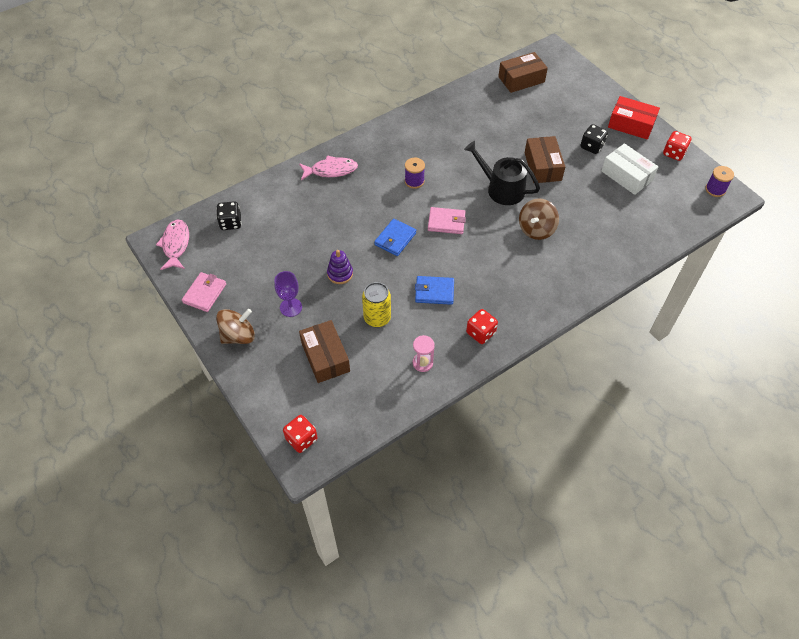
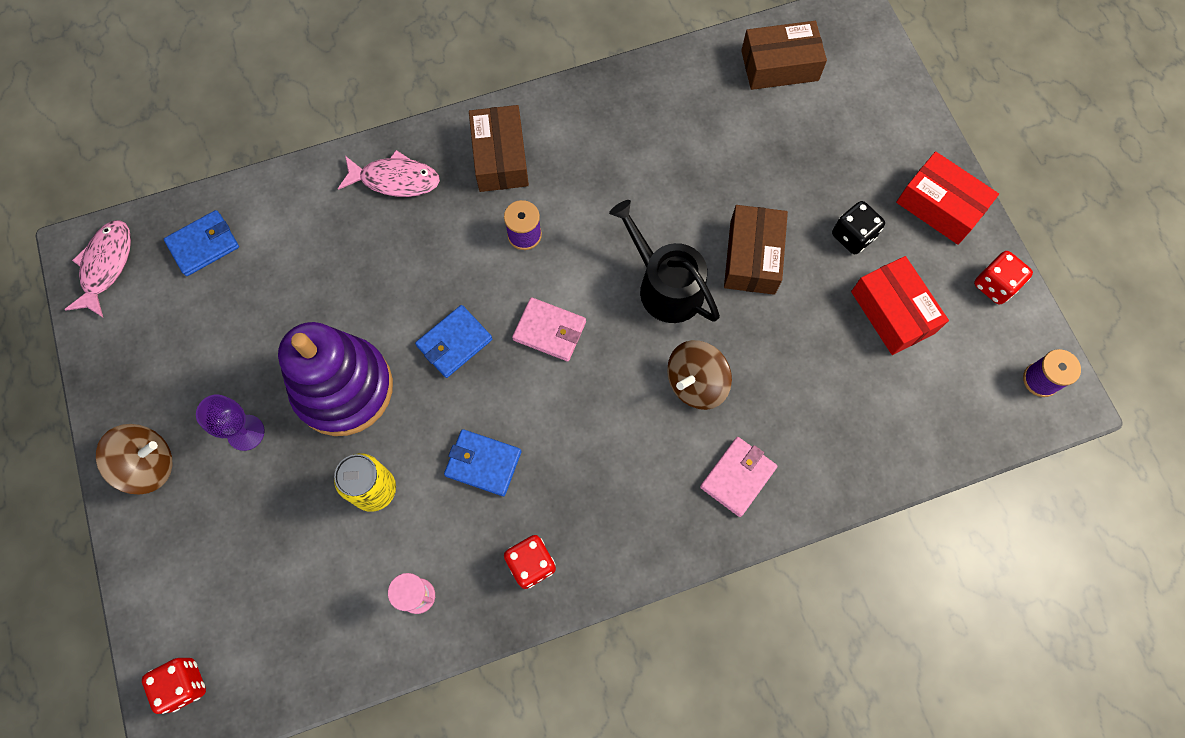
camera: 15 degrees right, 15 degrees up
(204, 293) = (122, 370): pink wallet -> pink wallet (737, 477)
(231, 223) = (203, 245): black dice -> blue wallet
(325, 357) = (269, 542): brown box -> brown box (500, 157)
(340, 274) = (343, 388): purple stacking toy -> purple stacking toy, size x2.30
(627, 176) = (892, 312): white box -> red box

